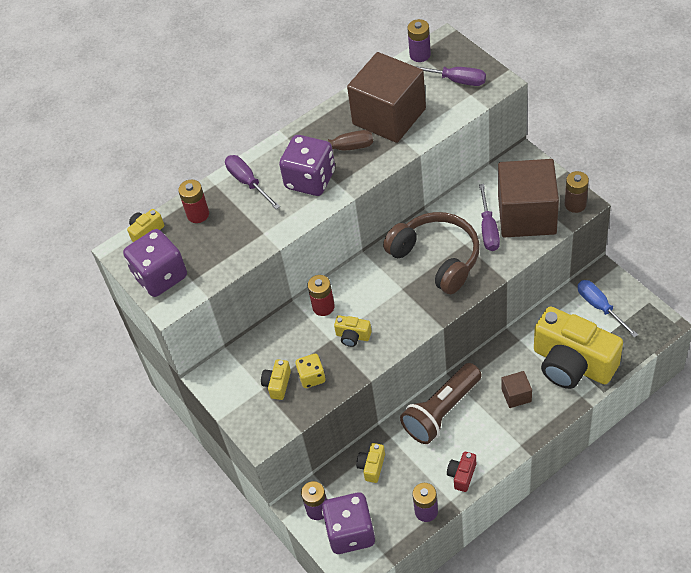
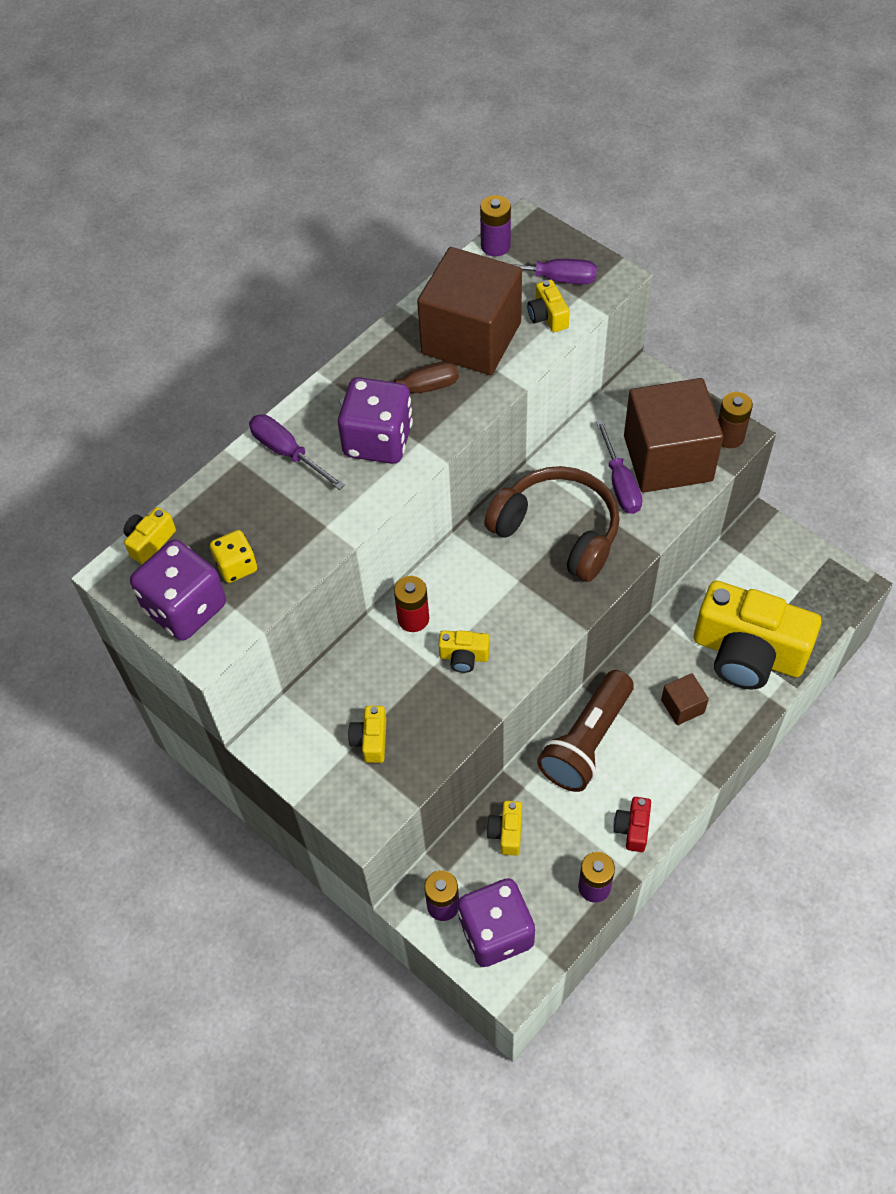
camera: 15 degrees left, 5 degrees up
(198, 214) = (223, 508): red battery -> none
(312, 377) = (418, 724): yellow dice -> yellow dice (236, 566)
(445, 106) = (547, 316): none -> yellow camera
(600, 307) = (767, 571): blue screwdriver -> none

